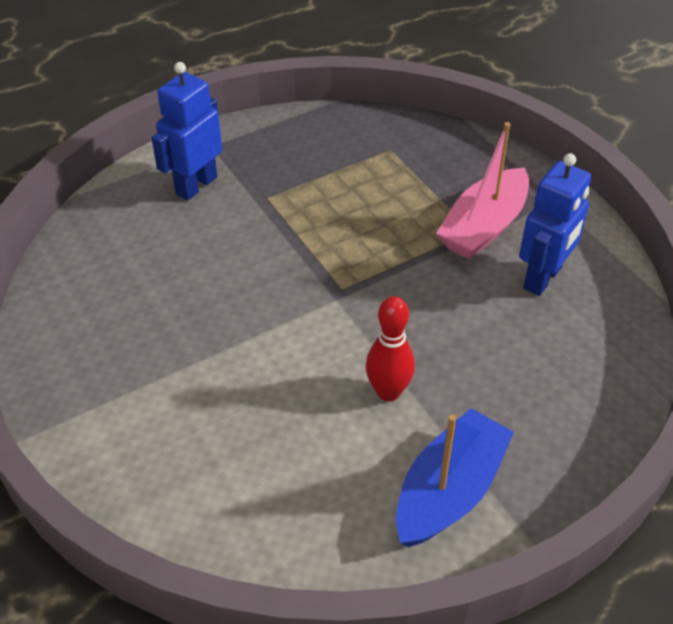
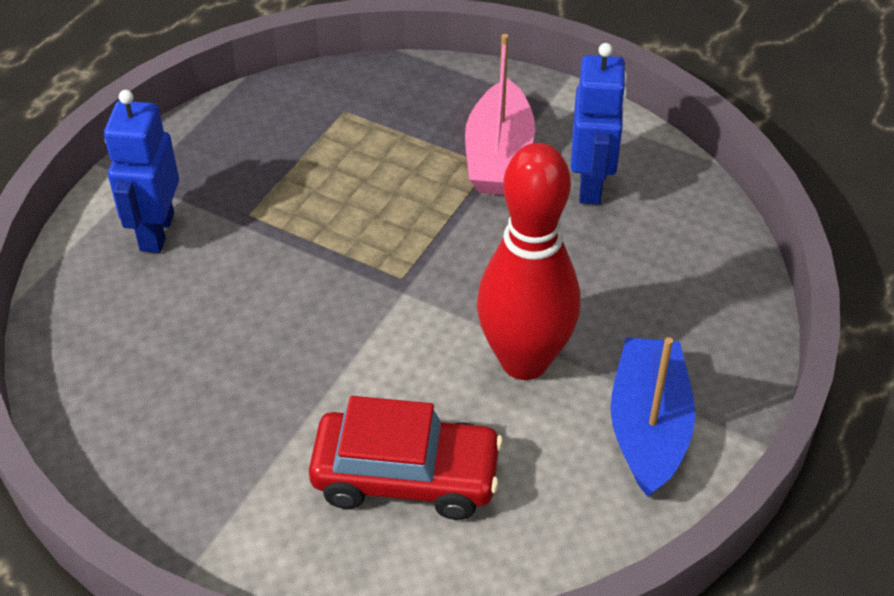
camera: 30 degrees left, 0 degrees up
(235, 437) = (406, 477): none -> red car
(388, 392) = (524, 361): red bowling pin -> red bowling pin, size x1.83

